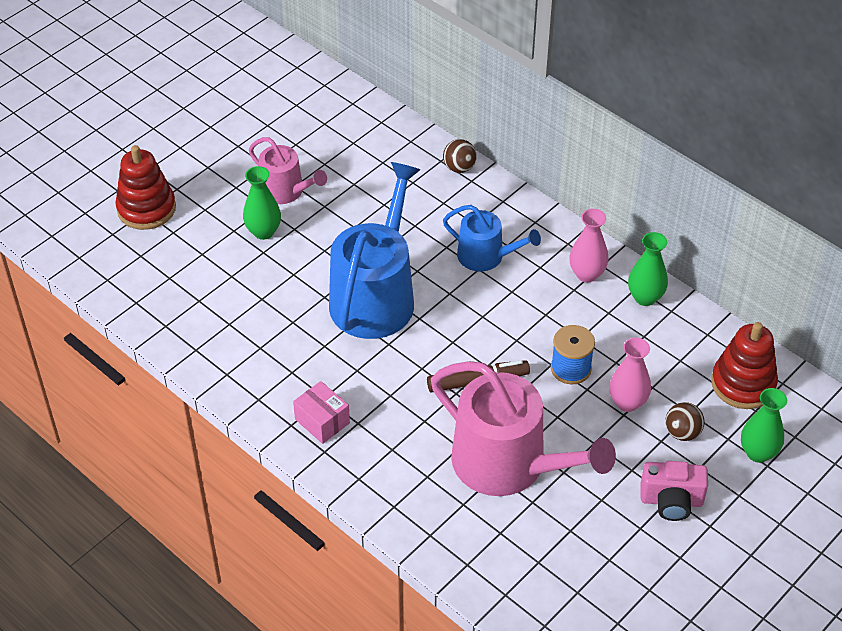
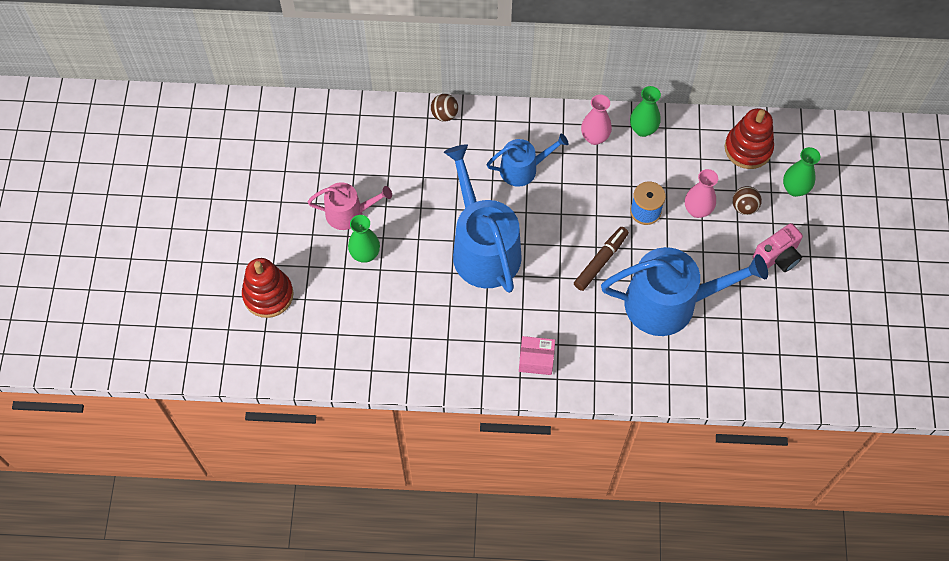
camera: 40 degrees left, 15 degrees up
(509, 464) = (670, 303): pink watering can -> blue watering can

